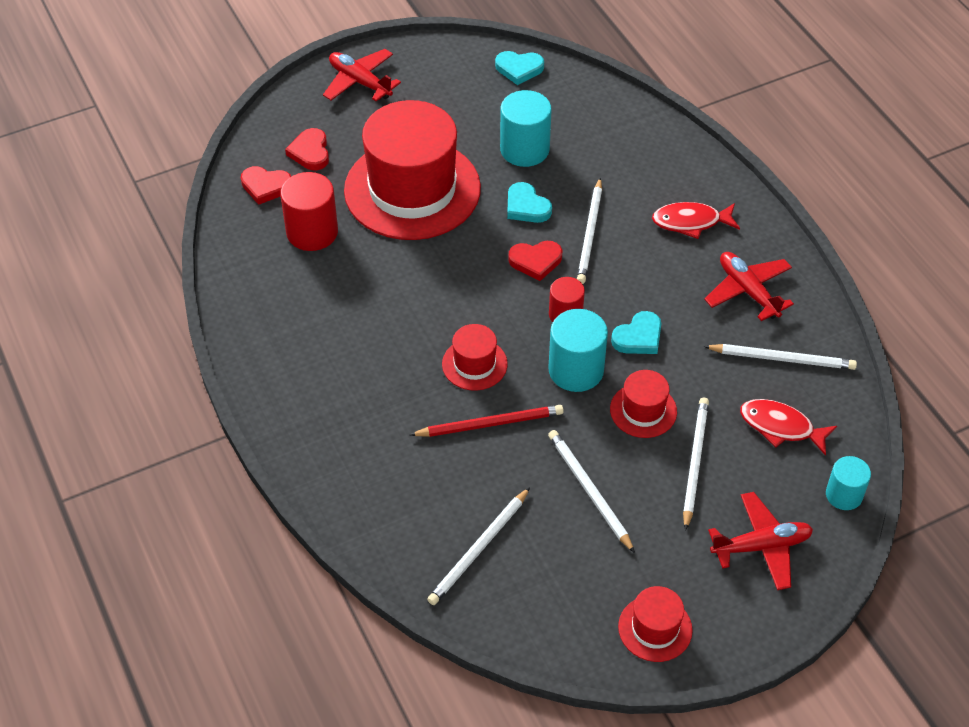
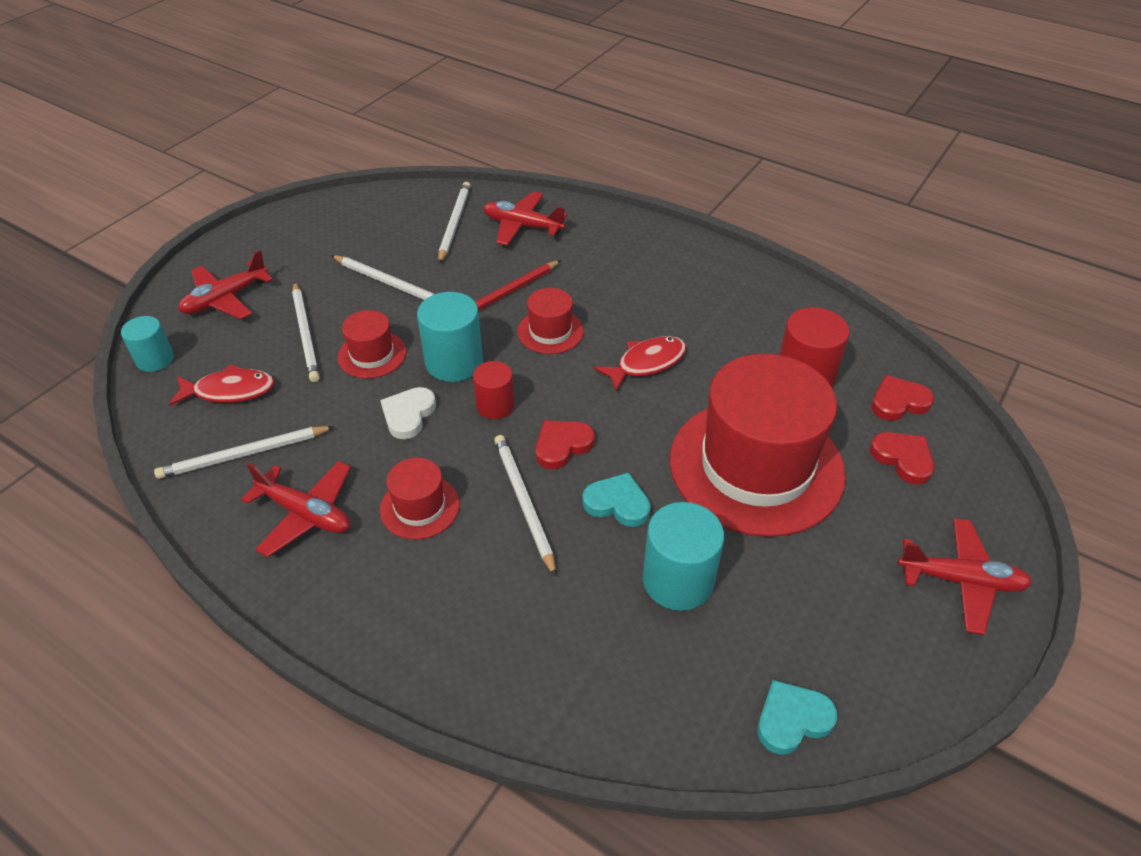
camera: 150 degrees right, 5 degrees down
(410, 509) = (522, 226): none -> red plane
(638, 337) = (408, 415): turquoise heart -> white heart
(655, 628) = (297, 227): red hat -> red hat (420, 507)
(690, 222) = (410, 573): red fish -> red fish (646, 363)

